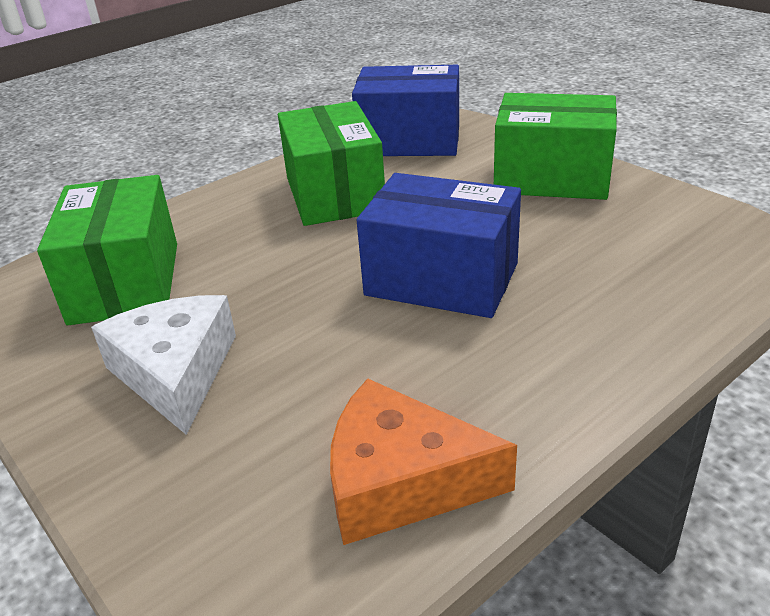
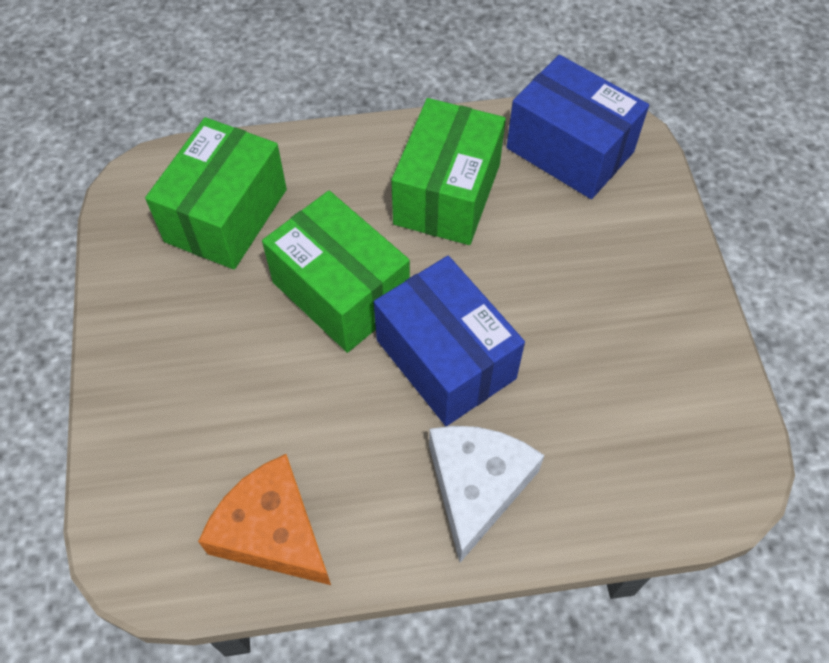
camera: 30 degrees right, 25 degrees up
(175, 372) = (204, 339): white cheese -> white cheese (477, 486)
(552, 178) = (645, 286): green box -> green box (340, 292)

